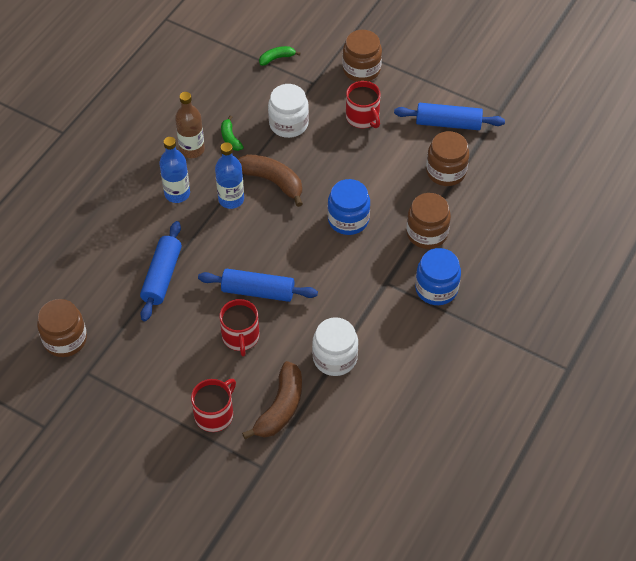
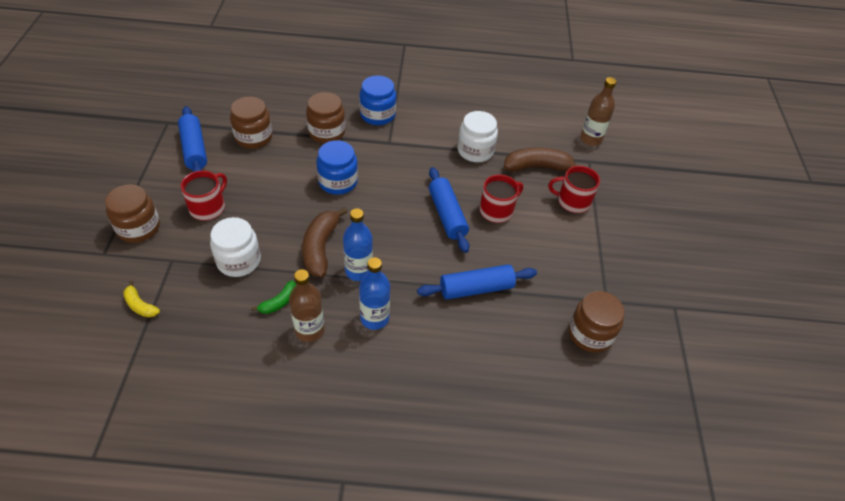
camera: 120 degrees left, 5 degrees down
(277, 58) = (140, 305): green banana -> yellow banana
(296, 492) = (591, 139): none -> brown bottle

